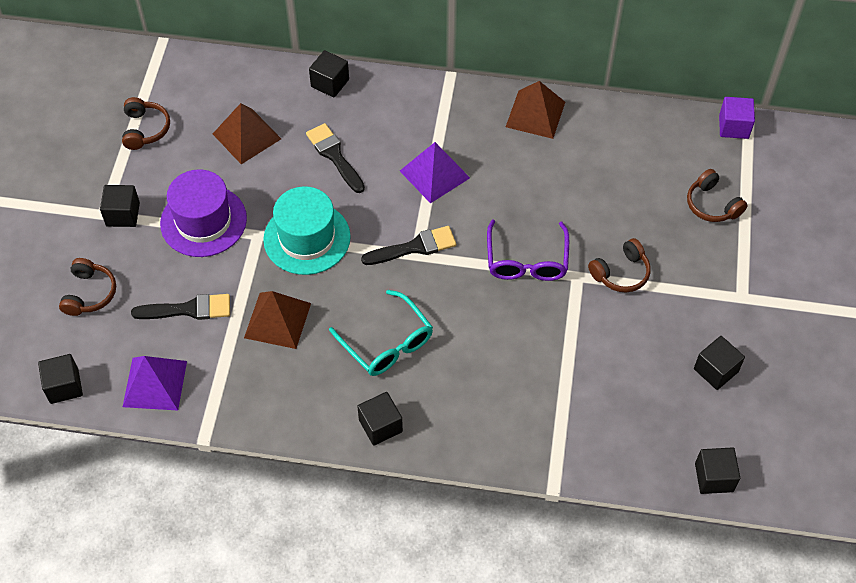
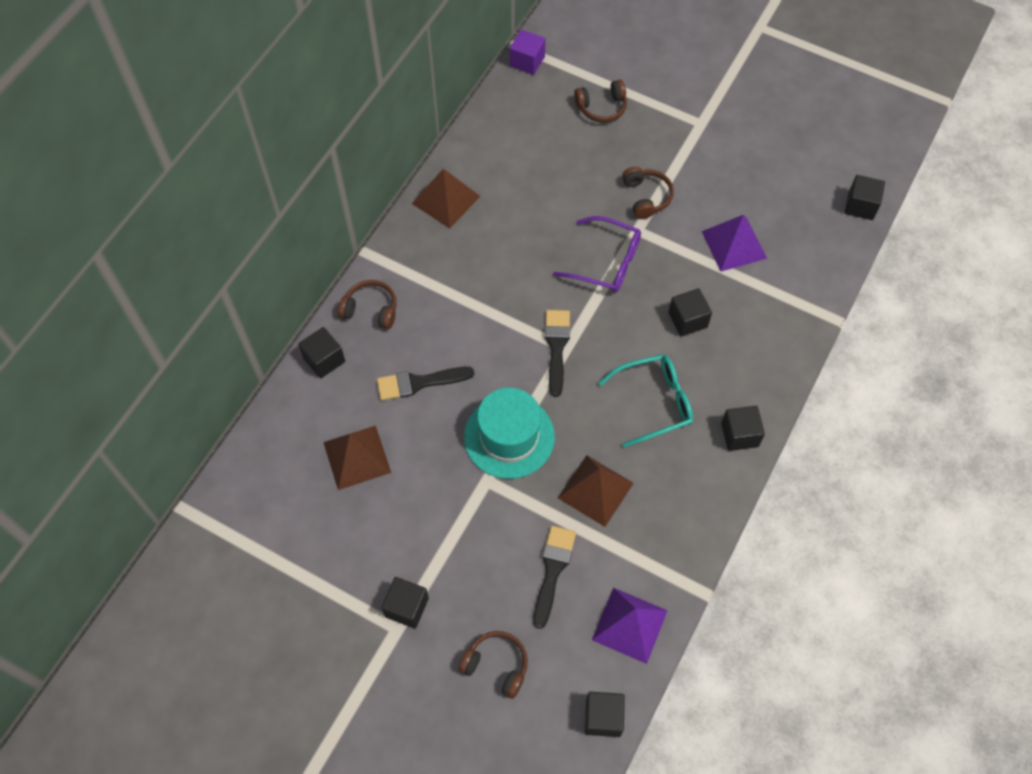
camera: 70 degrees left, 5 degrees up
(145, 129) = (300, 556): brown headphones -> brown headphones (371, 310)
(203, 221) = (449, 528): purple hat -> none
(434, 174) = (479, 303): purple pyramid -> purple pyramid (734, 244)
(716, 370) = (764, 167): black cube -> black cube (687, 320)

